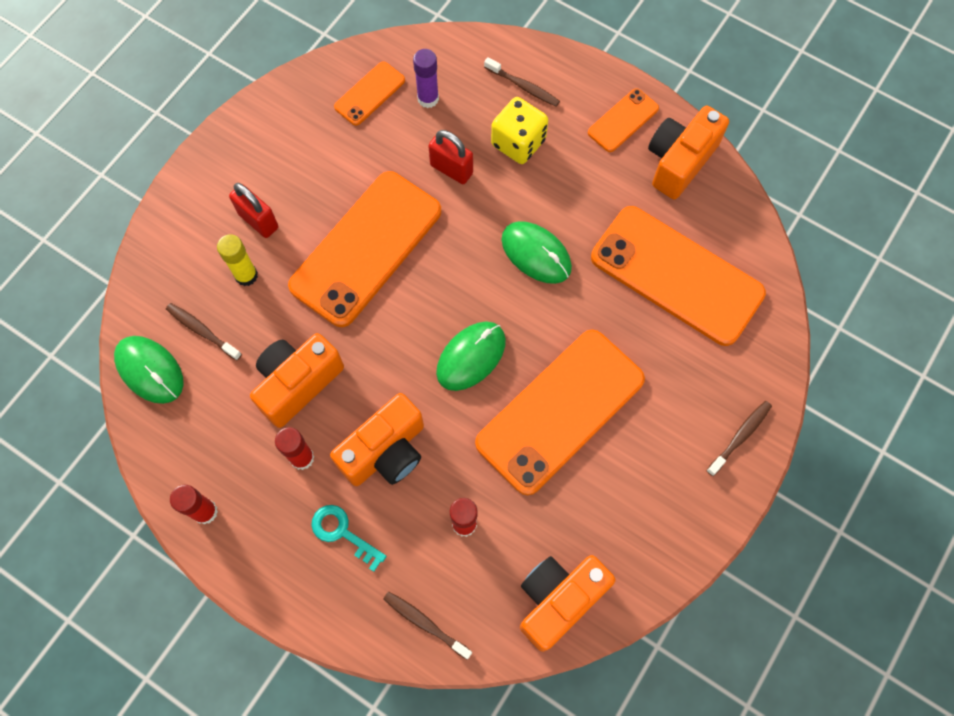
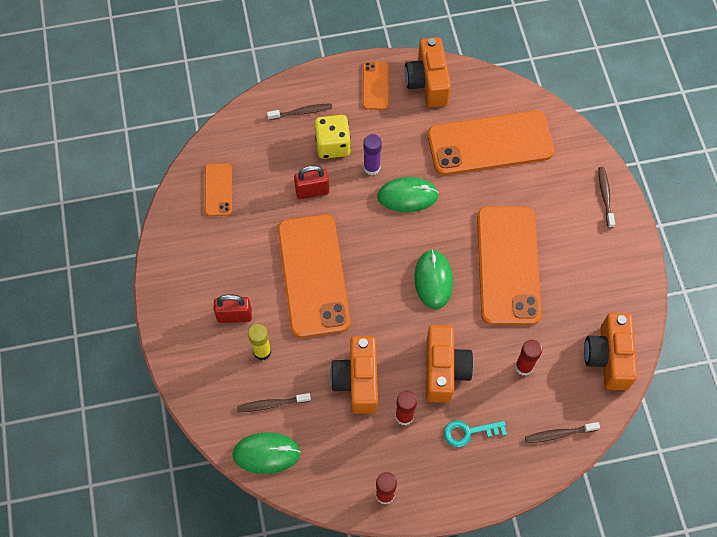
camera: 45 degrees left, 5 degrees down
(428, 99) = (255, 164): purple glue stick -> purple glue stick (371, 168)

